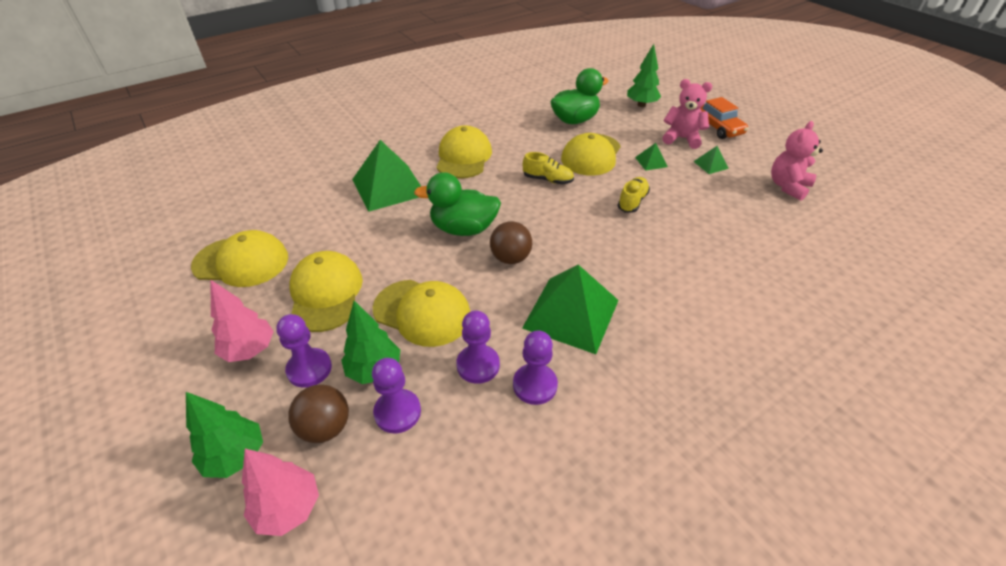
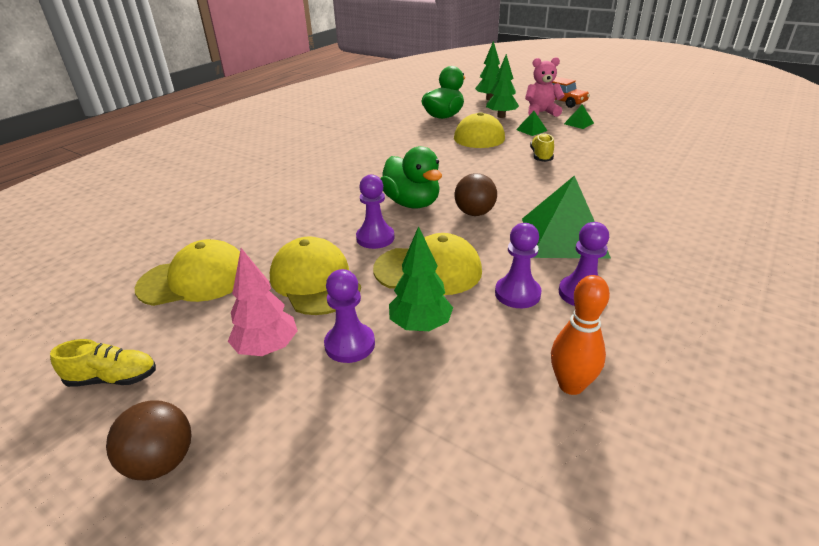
camera: 20 degrees left, 10 degrees down
(235, 456) = (329, 445): green tree -> green tree (501, 116)
(288, 508) = (432, 470): pink tree -> none
(325, 427) = (410, 387): brown ball -> brown ball (161, 462)
(388, 187) = (311, 190): green pyramid -> none
(397, 412) = (474, 351): purple pawn -> purple pawn (375, 238)
(448, 477) = (571, 385): none -> orange bowling pin
(463, 157) = (366, 156): yellow cap -> none
(463, 229) = (412, 203): green duck -> green duck turned 105 degrees counterclockwise
(547, 180) = (457, 156): yellow shoe -> yellow shoe (113, 378)
(788, 186) = (647, 125): pink teddy bear -> none

